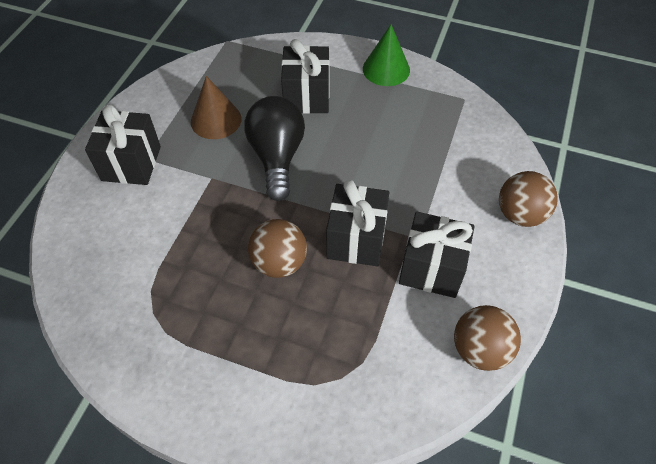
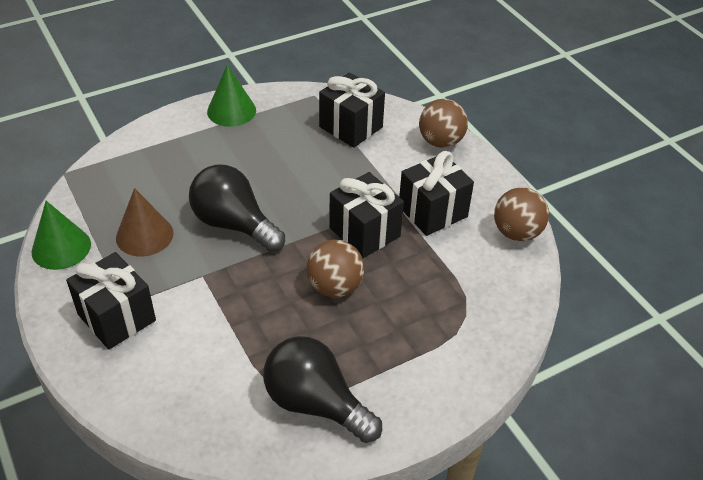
camera: 50 degrees left, 10 degrees down
(155, 336) = (315, 403): none -> black light bulb
(163, 90) = (61, 248): none -> green cone
(306, 96) = (196, 168): black gift -> black gift (351, 127)

